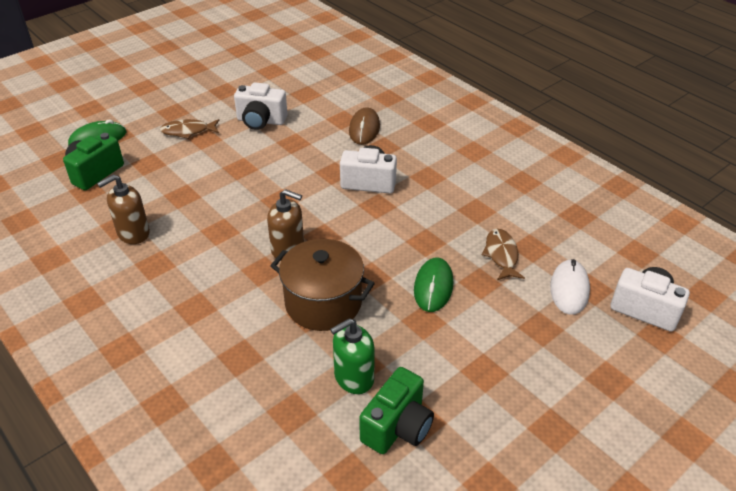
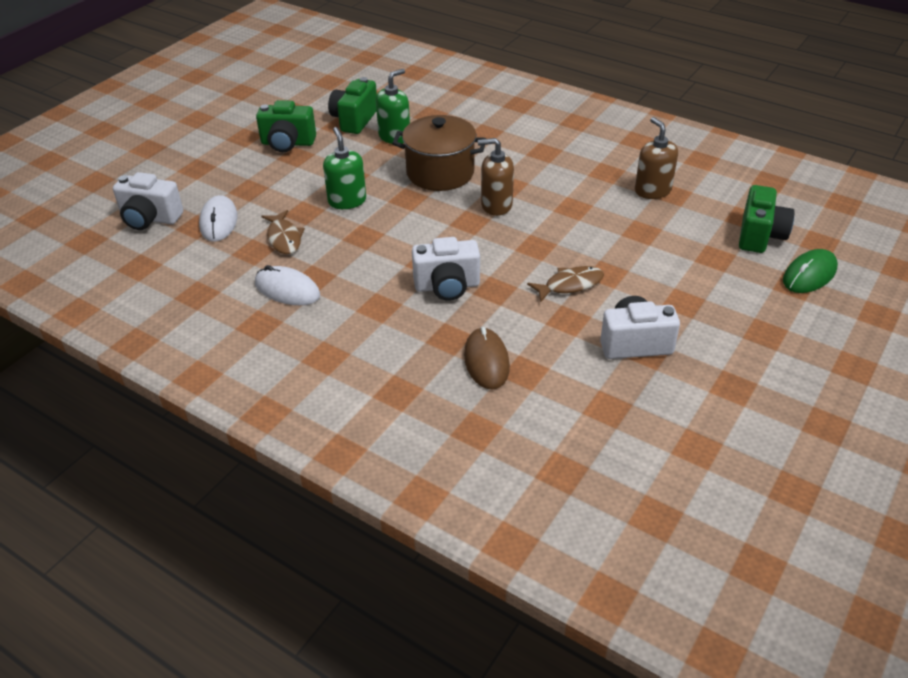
camera: 165 degrees right, 0 degrees up
(133, 233) = (652, 190): brown soap dispenser -> brown soap dispenser turned 60 degrees counterclockwise
(188, 131) = (714, 307): brown fish -> brown fish (570, 285)
(433, 287) = (347, 201): green mouse -> green soap dispenser
(493, 399) = (287, 143): none -> green camera
(500, 204) = (287, 289): none -> white mouse

